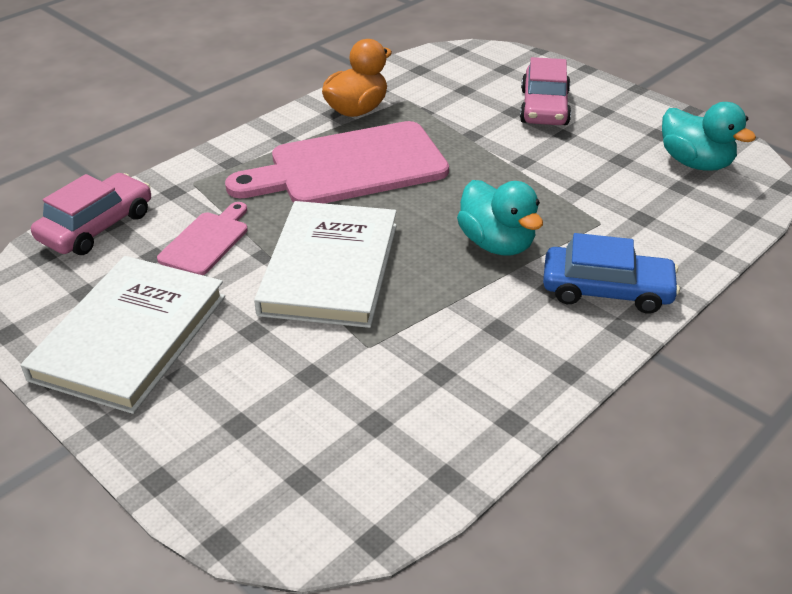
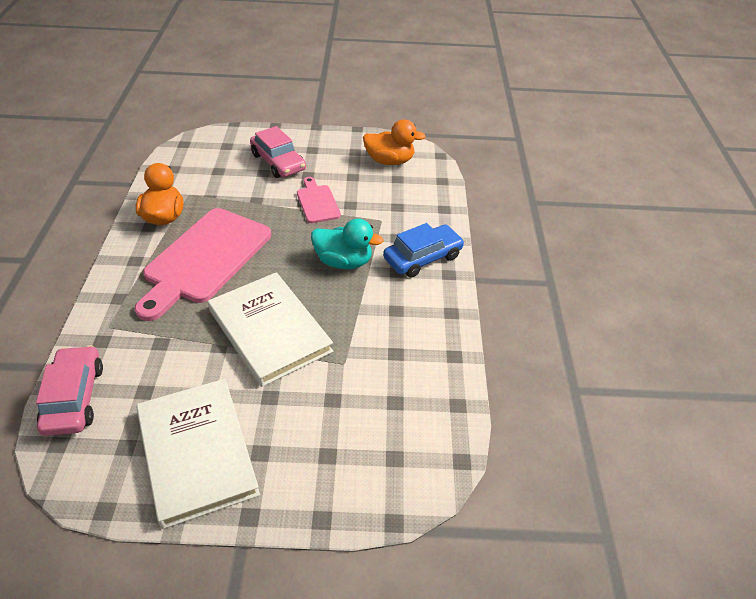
camera: 45 degrees left, 5 degrees up
(207, 241) = (170, 360): pink cutting board -> pink cutting board (317, 202)
(695, 163) = (389, 161): turquoise duck -> orange duck

